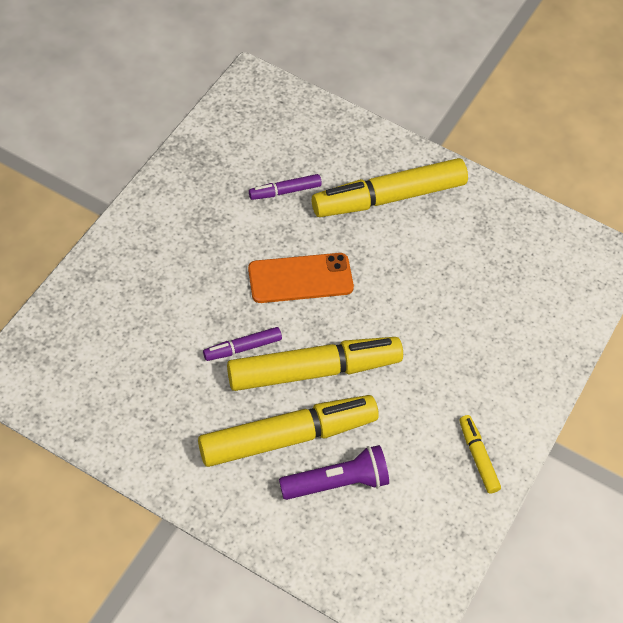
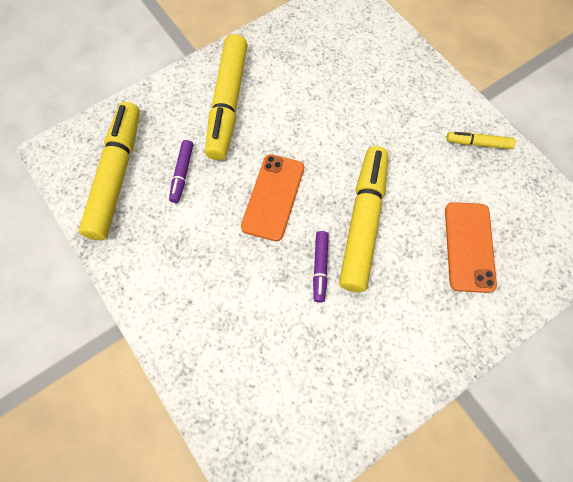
camera: 60 degrees left, 10 degrees up
(288, 436) = (416, 266): yellow marker -> yellow marker (116, 175)
(337, 482) = (469, 246): purple flashlight -> orange phone

